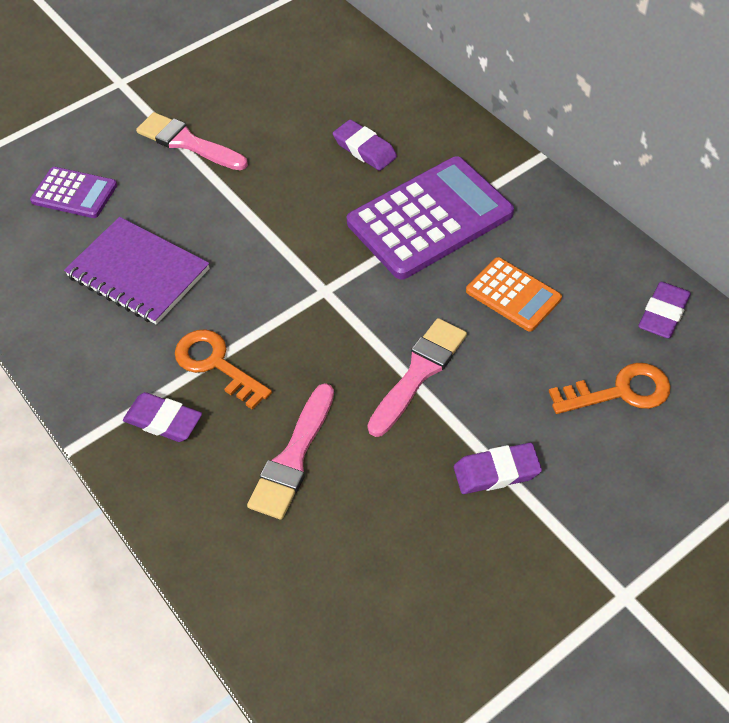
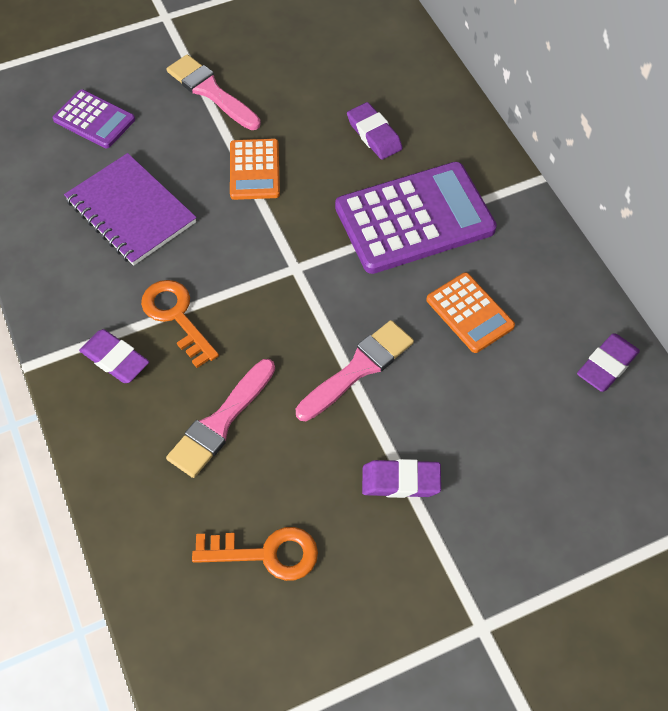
camera: 10 degrees right, 5 degrees up
(254, 207) = (254, 170): none -> orange calculator
(619, 391) = (540, 432): orange key -> orange key (266, 553)

